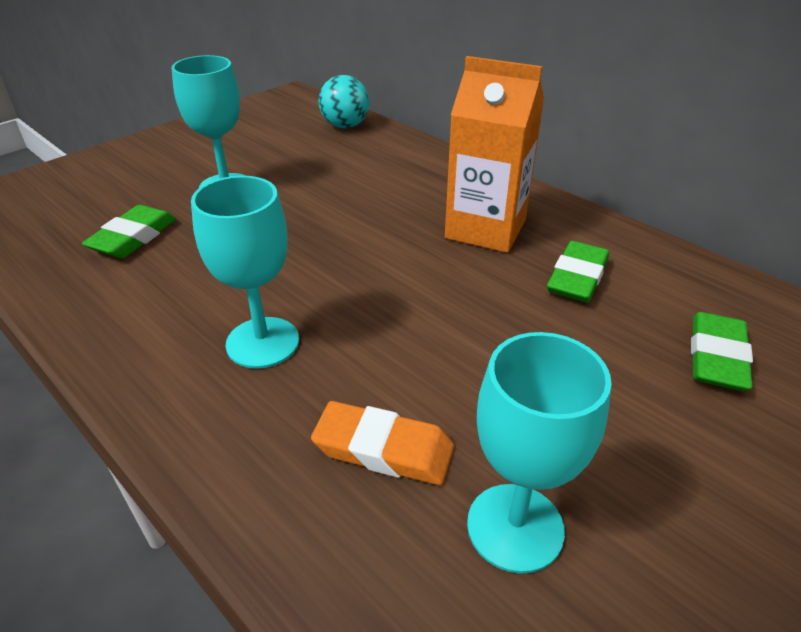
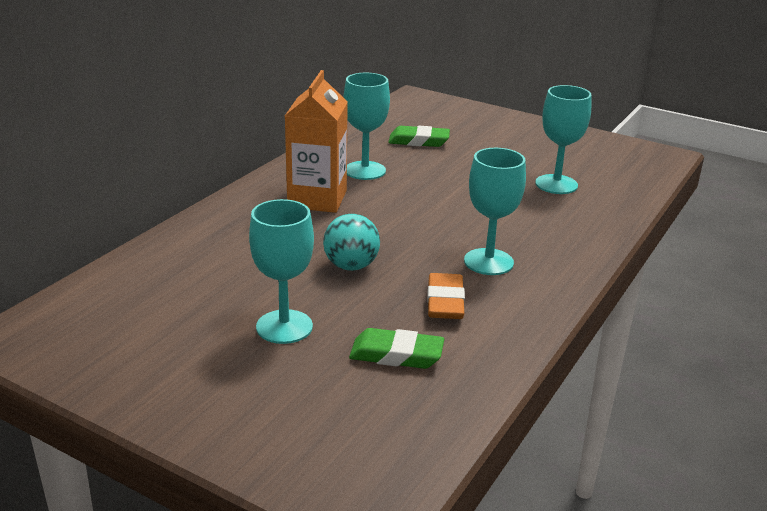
camera: 105 degrees left, 10 degrees down
(345, 126) = (121, 282): turquoise ball -> turquoise ball (351, 266)
(383, 449) = (539, 215): orange eraser -> orange eraser (445, 302)
(577, 278) = (365, 170): green eraser -> turquoise goblet

